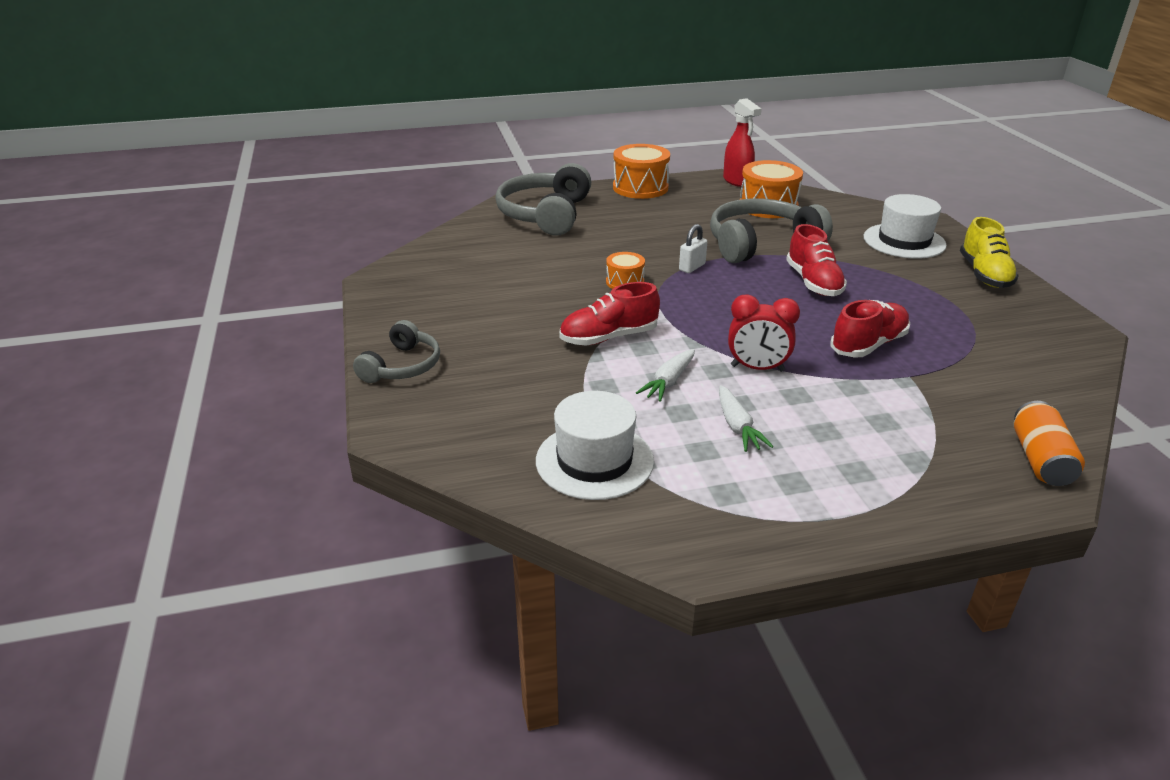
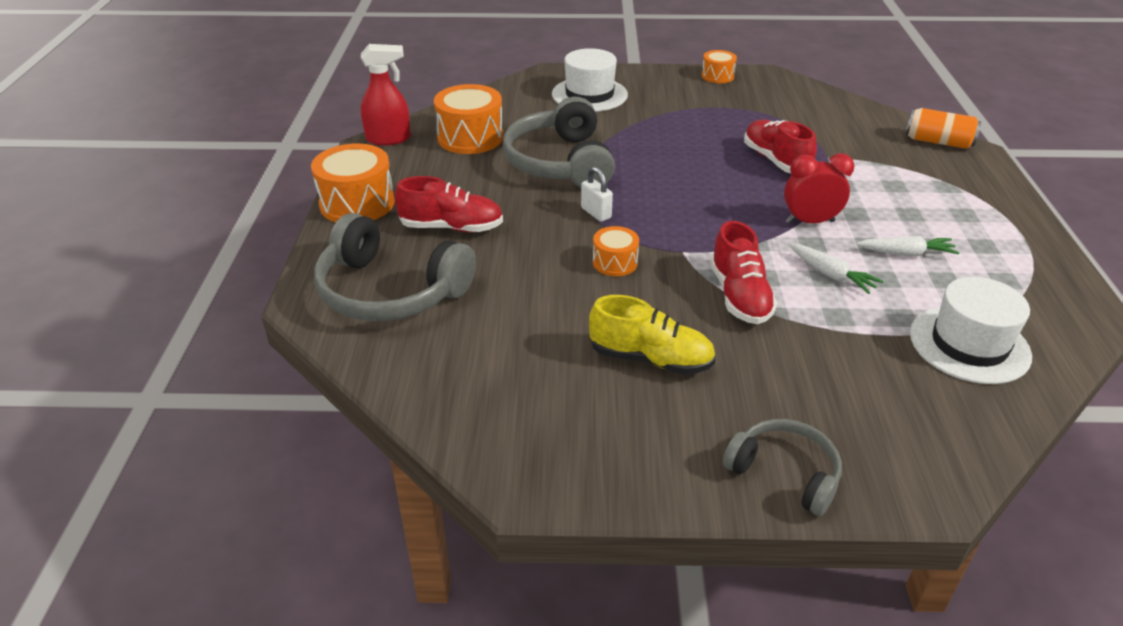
camera: 75 degrees left, 5 degrees up
(757, 368) = (810, 222): red clock -> red clock turned 120 degrees counterclockwise
(813, 282) = (655, 156): red shoe -> red shoe (452, 227)
(984, 274) = (667, 81): yellow shoe -> yellow shoe (651, 359)
(1037, 301) = (717, 76): none -> orange drum

